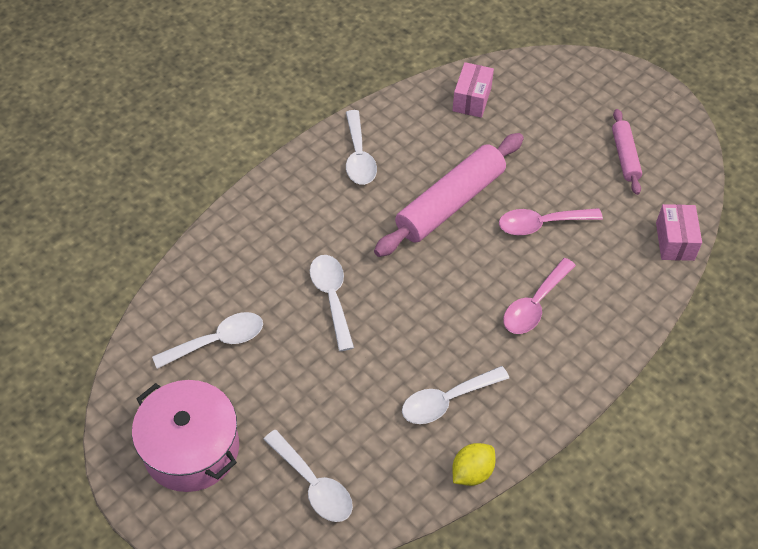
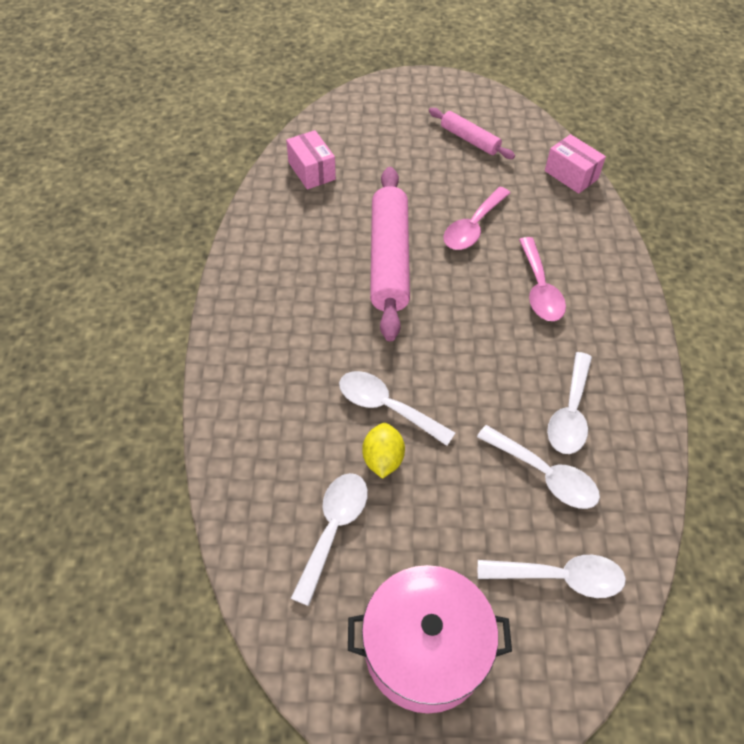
camera: 45 degrees left, 0 degrees up
(358, 156) = (272, 276): white spoon -> white spoon (544, 474)
(472, 472) = (653, 452): yellow lemon -> yellow lemon (382, 459)

